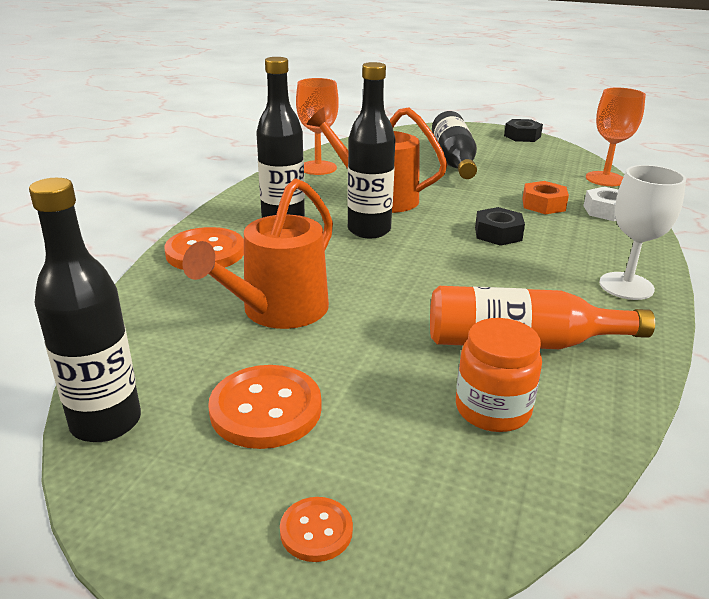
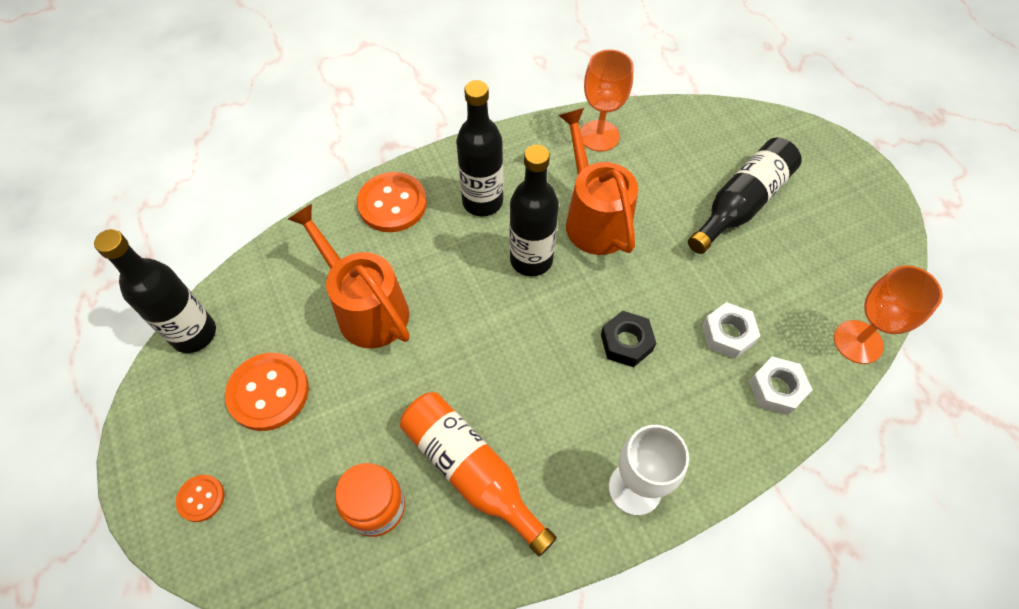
camera: 45 degrees right, 30 degrees up
(277, 311) = (366, 308): orange watering can -> orange watering can turned 60 degrees clockwise
(522, 136) = (882, 206): black nut -> none
(543, 205) = (728, 334): orange nut -> white nut

